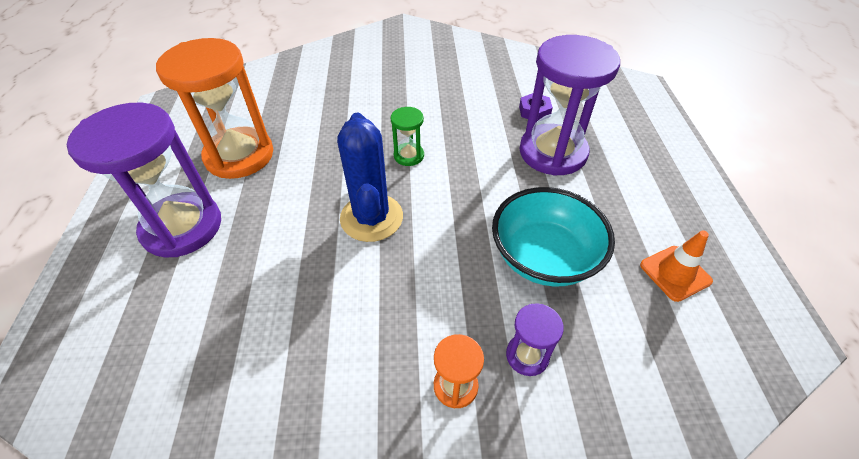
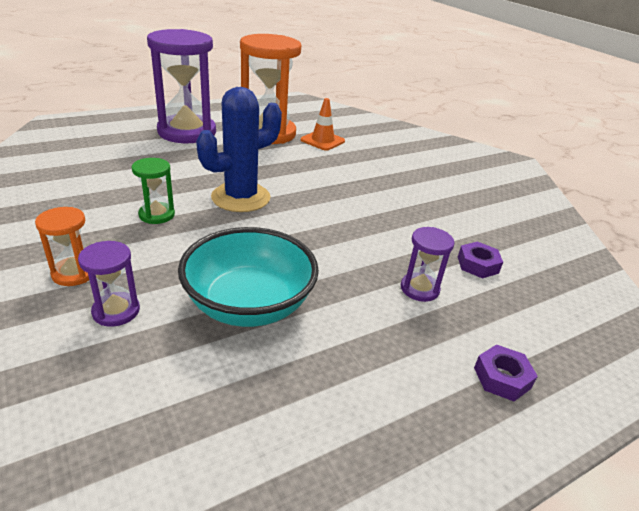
camera: 60 degrees right, 15 degrees down
(409, 156) = (330, 200): green hourglass -> green hourglass (157, 215)
(553, 152) = (419, 289): purple hourglass -> purple hourglass, size x0.45
(646, 153) = (502, 378): none -> purple nut
(675, 273) = (284, 429): orange traffic cone -> orange traffic cone (322, 140)

